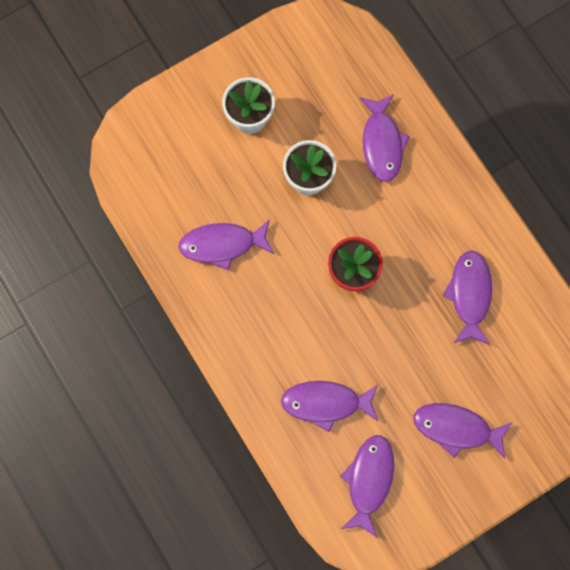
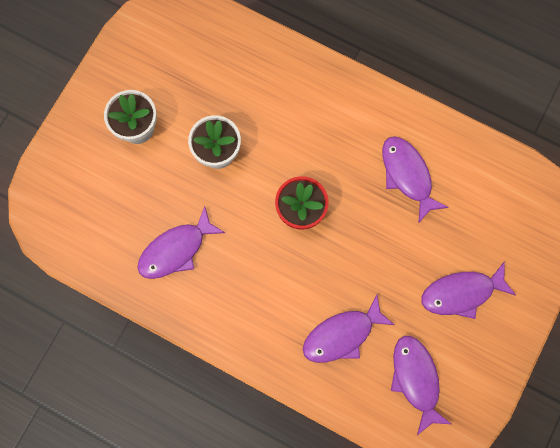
camera: 30 degrees left, 0 degrees up
(382, 143) = (262, 89): purple fish -> none

